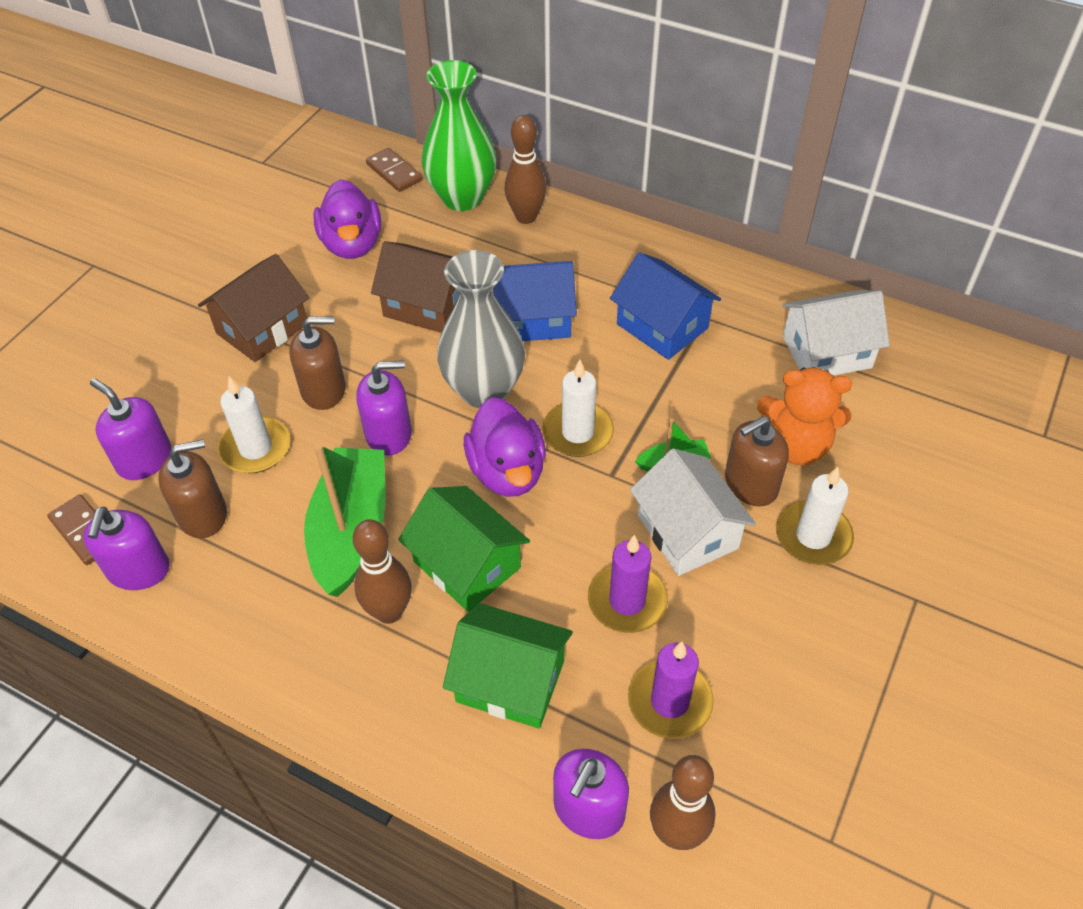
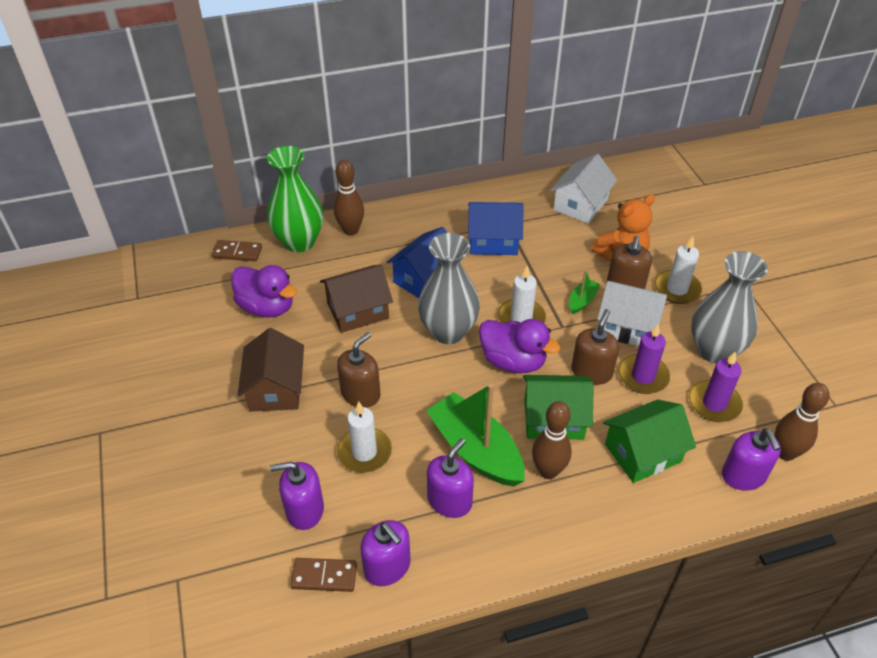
camera: 45 degrees left, 5 degrees down
(203, 515) = (383, 509): brown soap dispenser -> brown soap dispenser (591, 372)
(389, 434) = (428, 389): purple soap dispenser -> purple soap dispenser (449, 500)
(758, 643) = (714, 350): none -> grey vase

